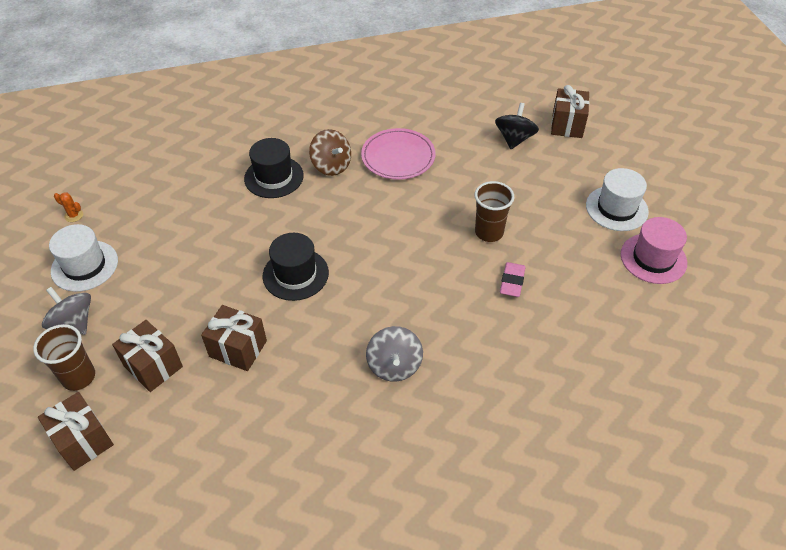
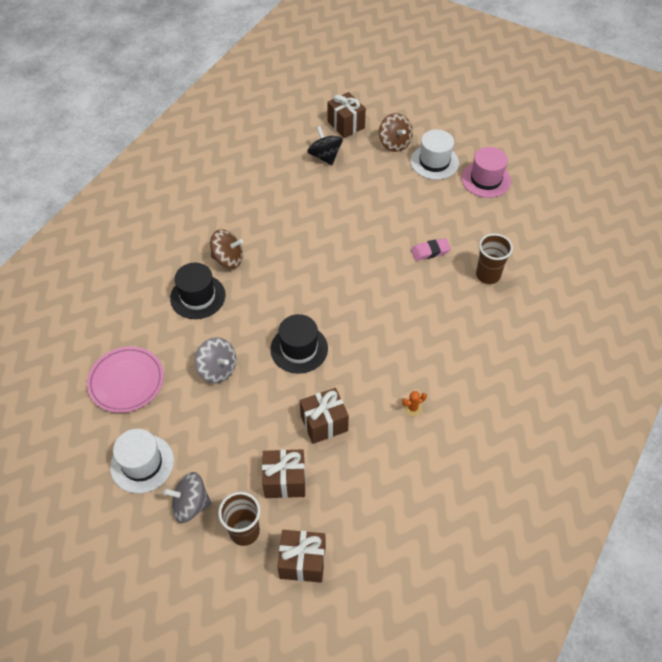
camera: 45 degrees left, 5 degrees up
(74, 215) = (80, 438): orange cactus -> orange cactus (412, 408)
(394, 365) = (426, 354): grey spinning top -> grey spinning top (217, 369)
(398, 157) = (266, 221): pink plate -> pink plate (126, 381)
(489, 232) = (382, 230): brown cup -> brown cup (488, 275)
(512, 282) = (430, 251): pink eraser -> pink eraser turned 75 degrees counterclockwise
(596, 168) = (394, 143): none -> brown spinning top

